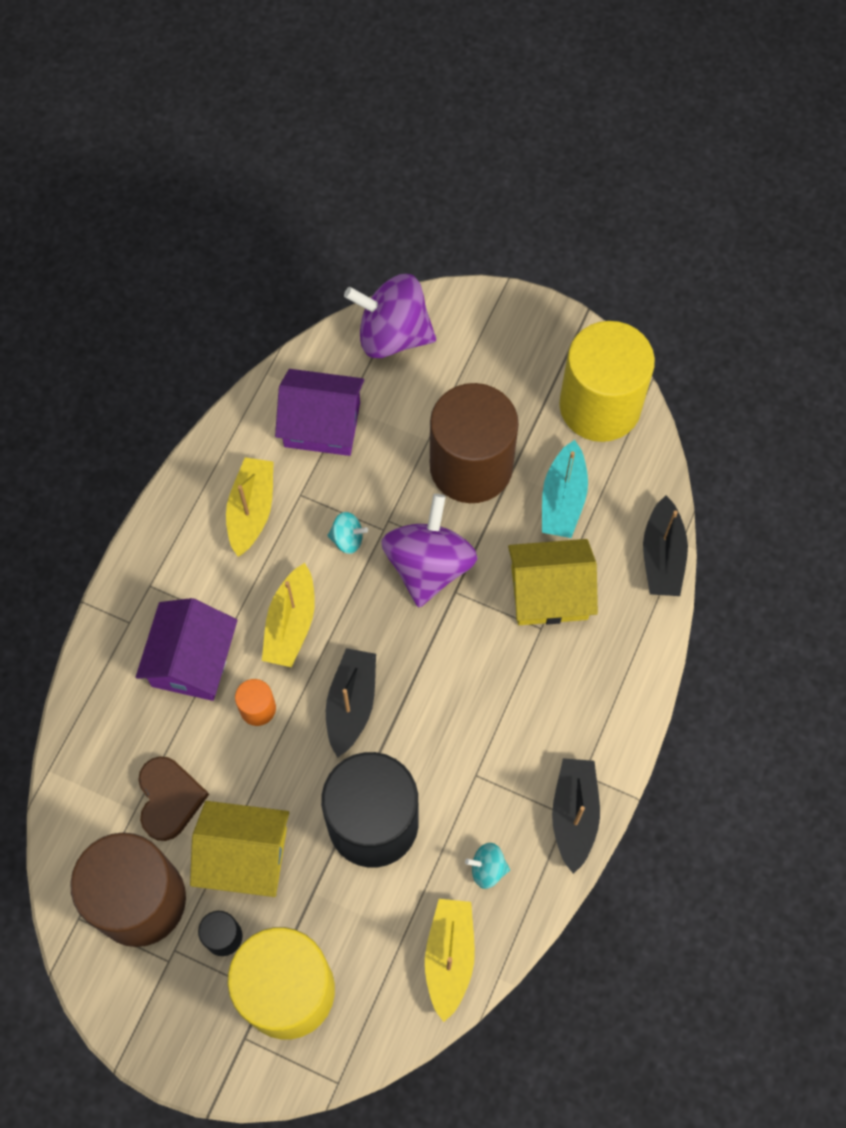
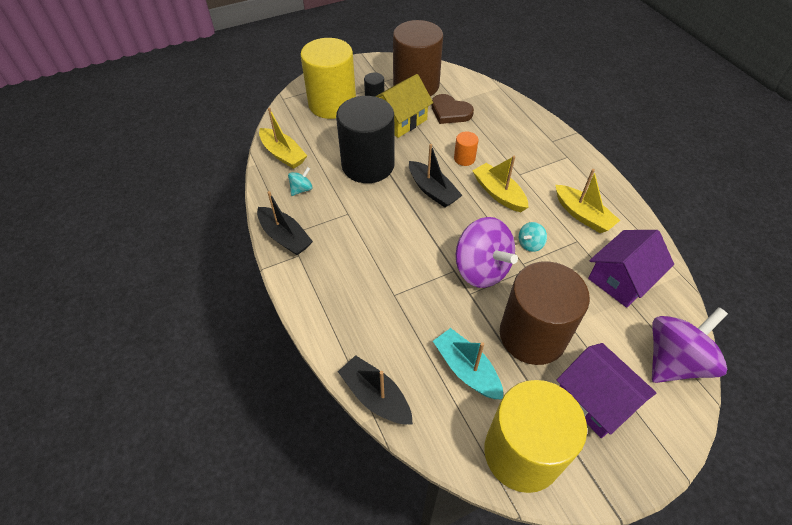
camera: 130 degrees right, 15 degrees down
(192, 660) = (511, 150): purple house -> purple house (595, 399)
(549, 593) = (411, 314): yellow house -> none

